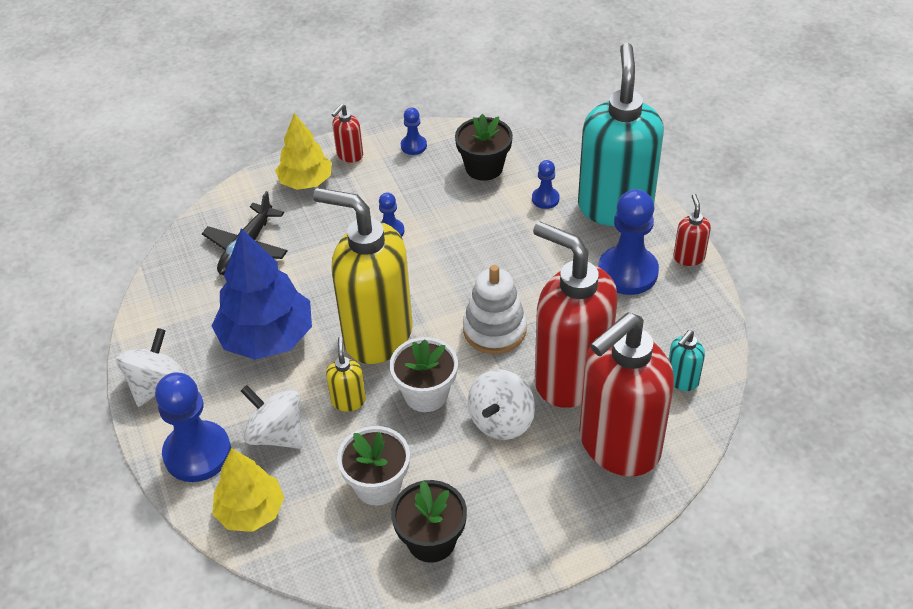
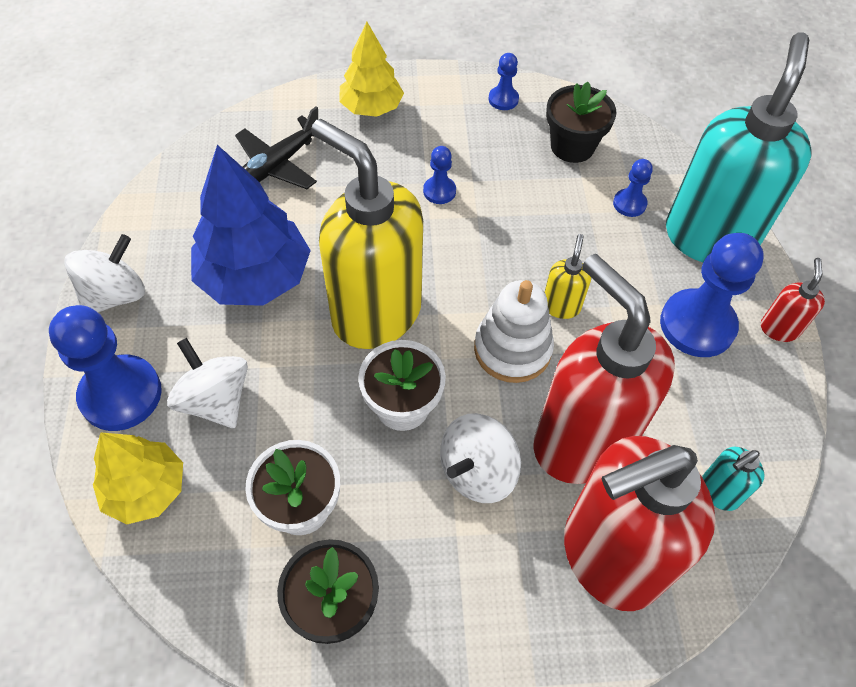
camera: 15 degrees right, 10 degrees up
(348, 400) = (312, 385): yellow soap dispenser -> yellow soap dispenser (561, 306)
(349, 155) = (429, 91): red soap dispenser -> none

